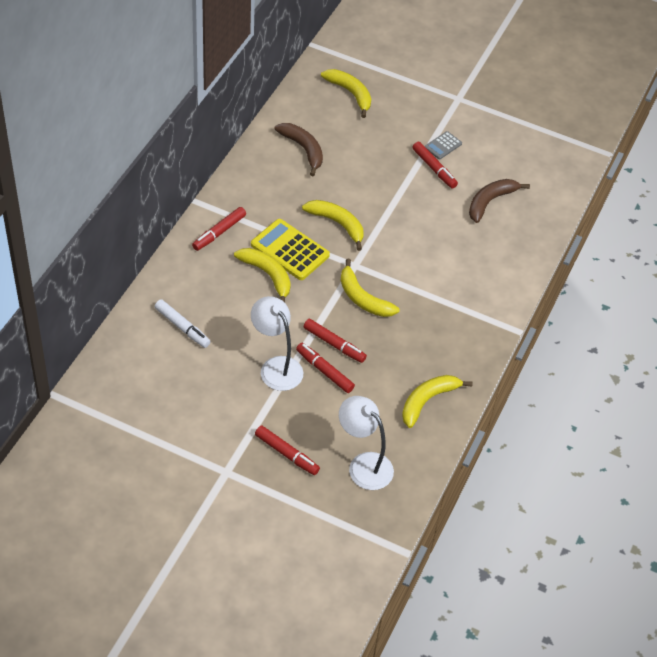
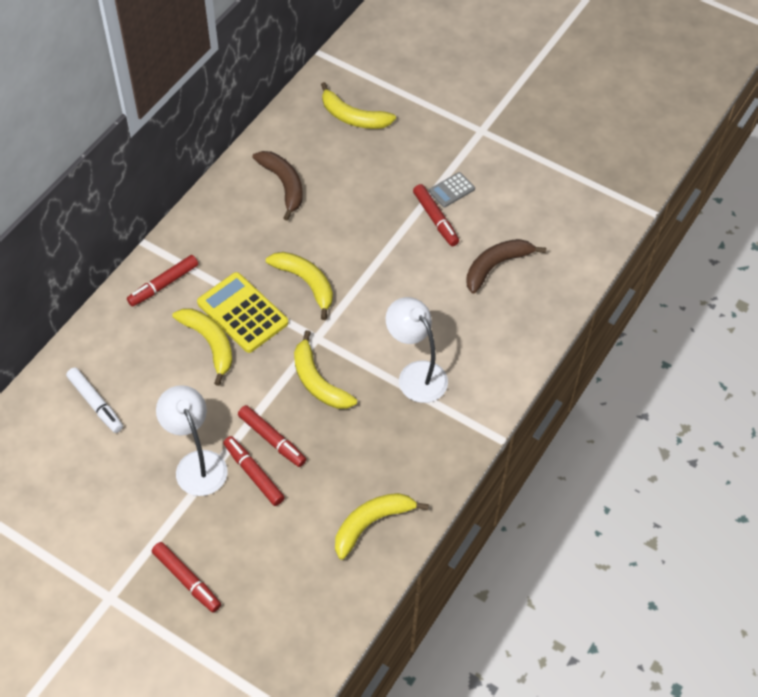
camera: 10 degrees right, 5 degrees up
(350, 93) = (353, 117): yellow banana -> yellow banana turned 150 degrees clockwise
(363, 465) = (277, 602): white lamp -> white lamp (416, 374)

